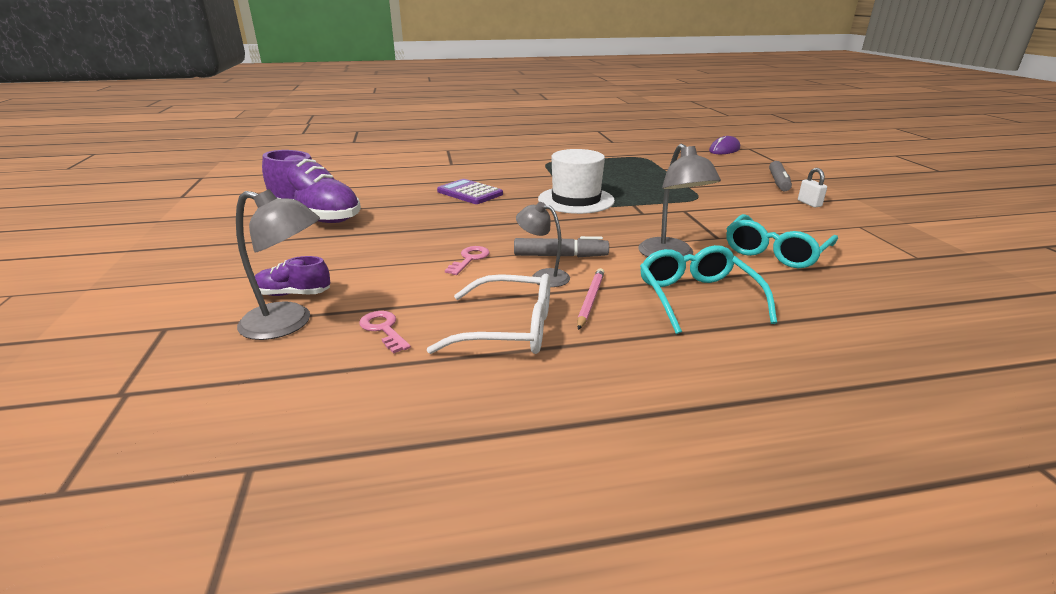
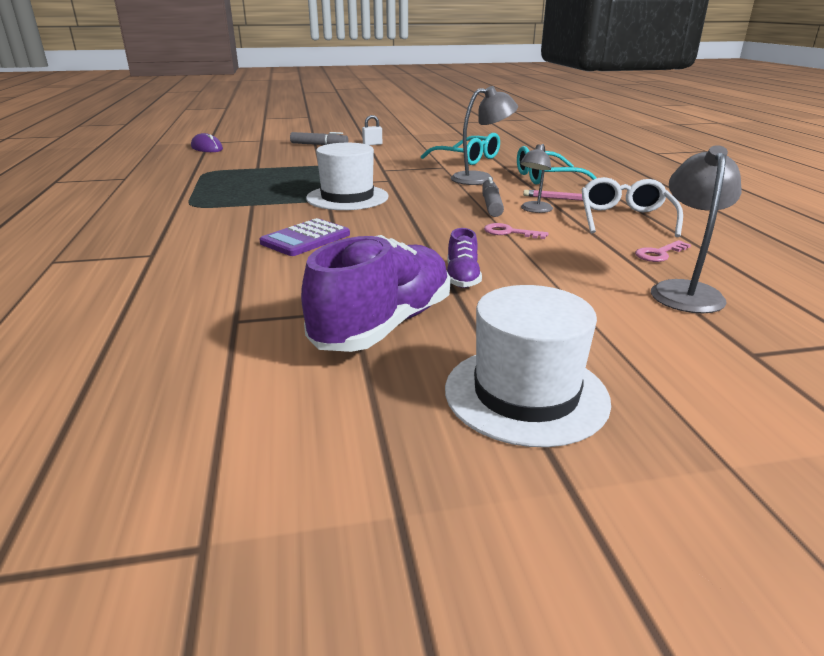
camera: 90 degrees left, 0 degrees up
(207, 246) = (526, 394): none -> white hat
(293, 294) = (629, 299): purple shoe -> purple shoe (462, 278)

